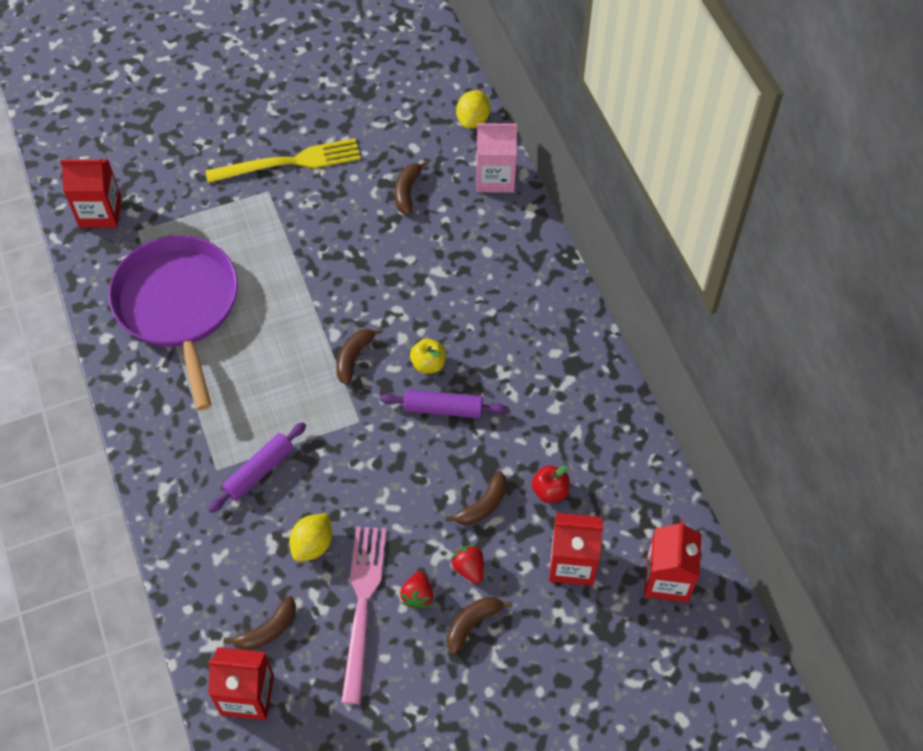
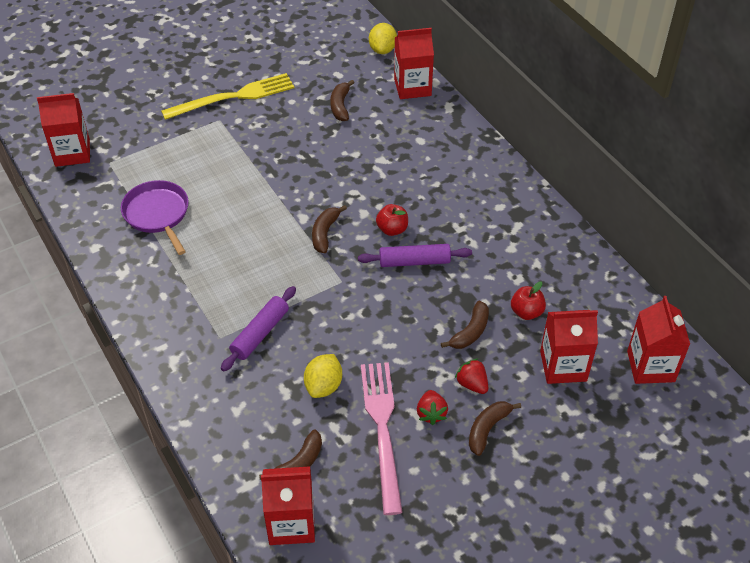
camera: 10 degrees left, 10 degrees down
(178, 305) = (157, 214): purple pan -> purple pan, size x0.58
(428, 364) = (392, 229): yellow apple -> red apple
(495, 177) = (412, 87): pink carton -> red carton

